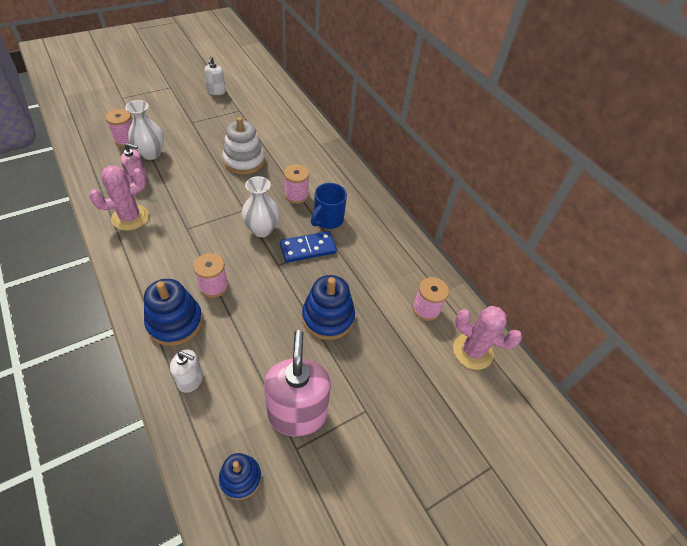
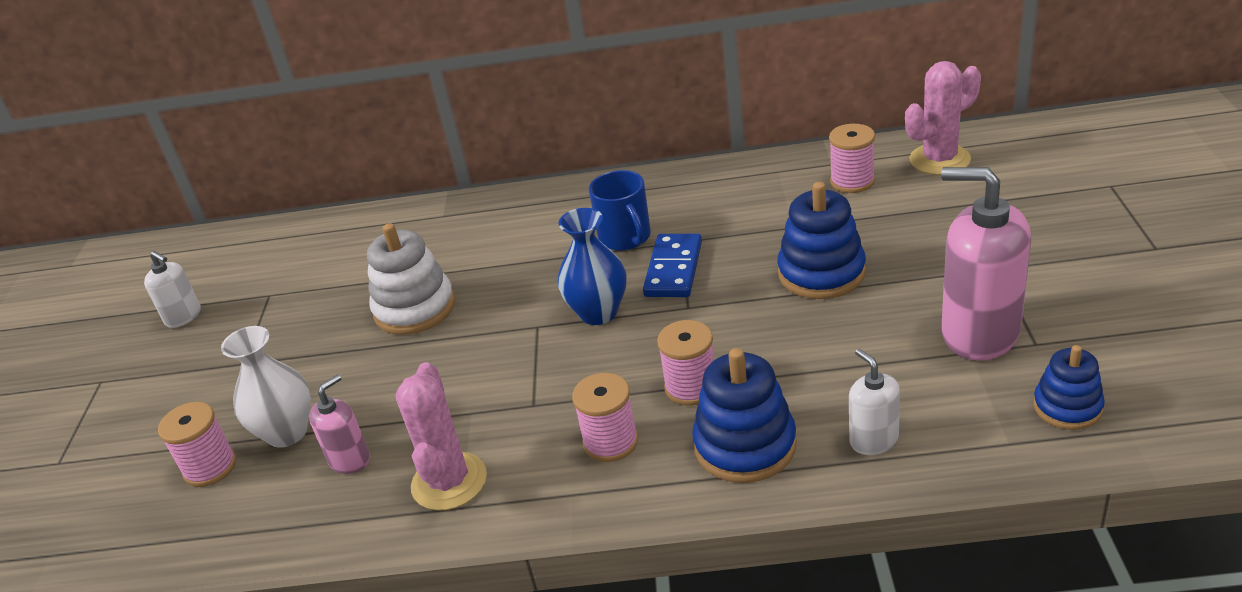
camera: 50 degrees left, 15 degrees down
(190, 380) = (873, 440): white soap dispenser -> white soap dispenser turned 75 degrees counterclockwise
(261, 229) = (598, 313): white vase -> blue vase
(296, 195) = (547, 261): pink spool -> pink spool (610, 442)

